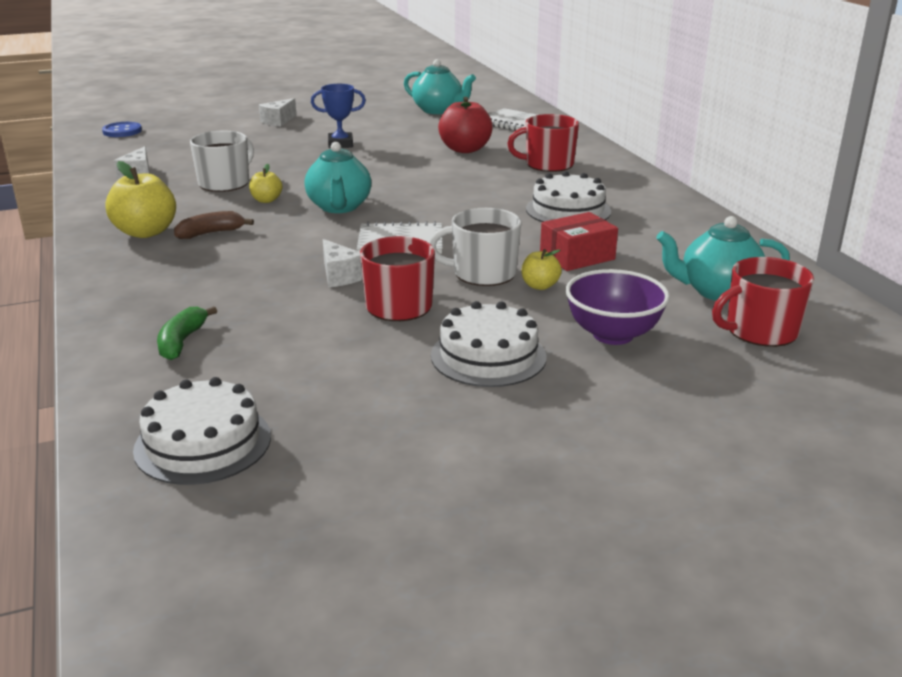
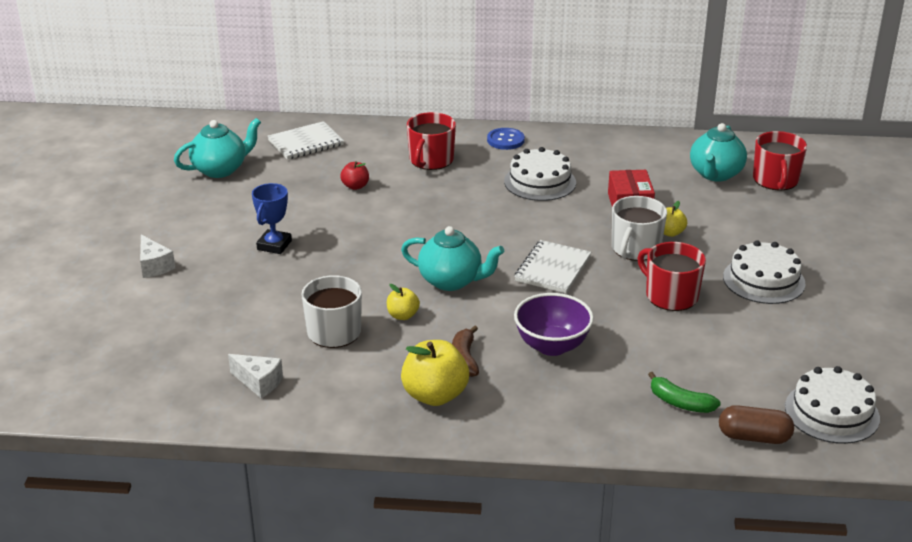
camera: 65 degrees left, 5 degrees up
(122, 131) = (76, 377): blue button -> blue button (505, 140)
(128, 395) = (754, 437): none -> brown capsule
(340, 276) = (602, 310): white cheese -> none
(465, 149) = (355, 186): red apple -> red apple, size x0.53
(613, 335) = (756, 228): purple bowl -> purple bowl (552, 346)

